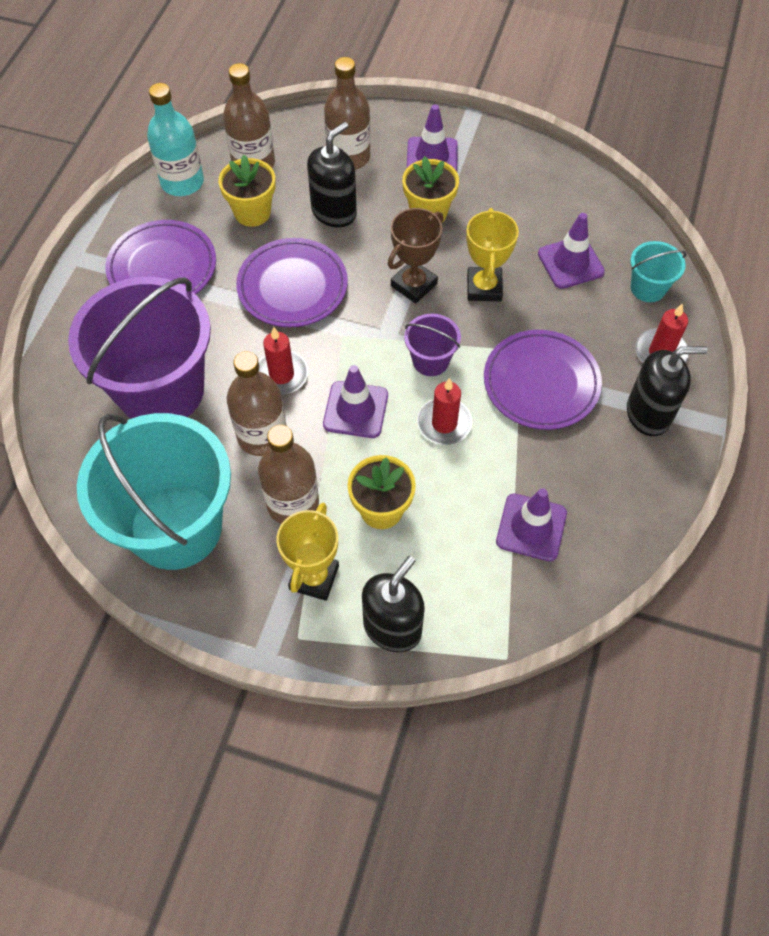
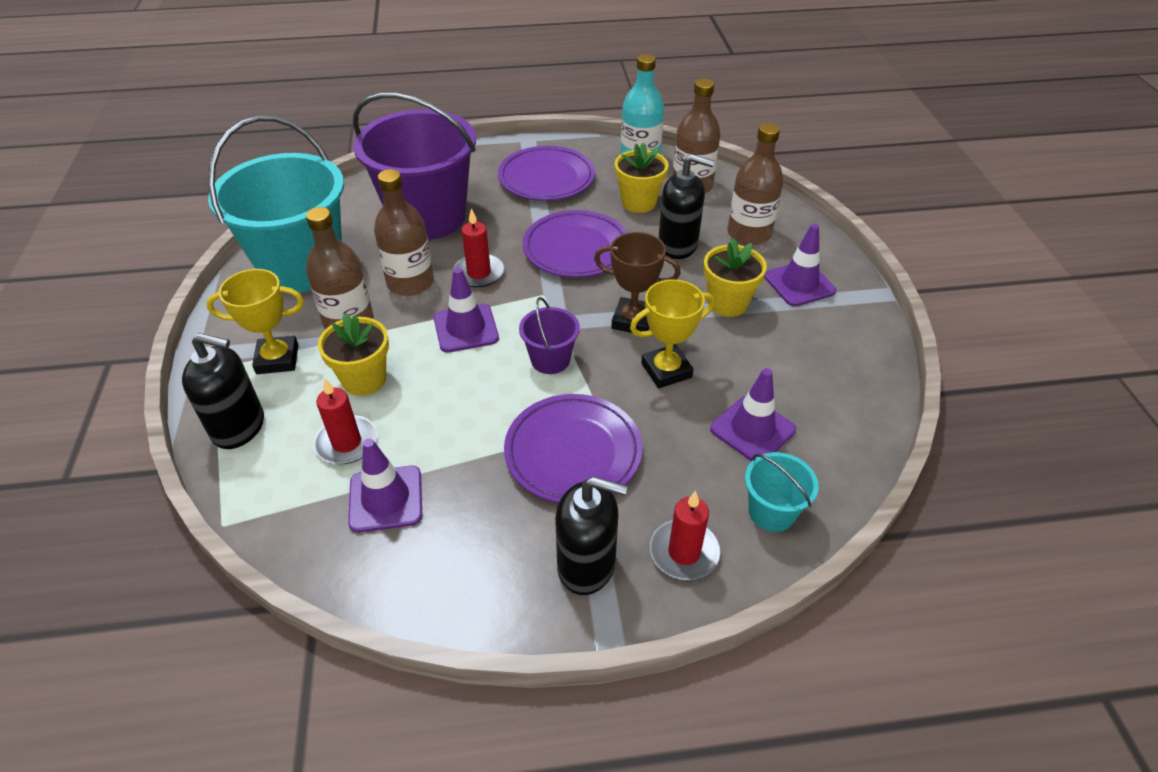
camera: 65 degrees right, 15 degrees down
(444, 423) = (481, 392): red candle -> red candle (346, 442)
(648, 414) = (586, 565): black soap dispenser -> black soap dispenser turned 45 degrees counterclockwise

